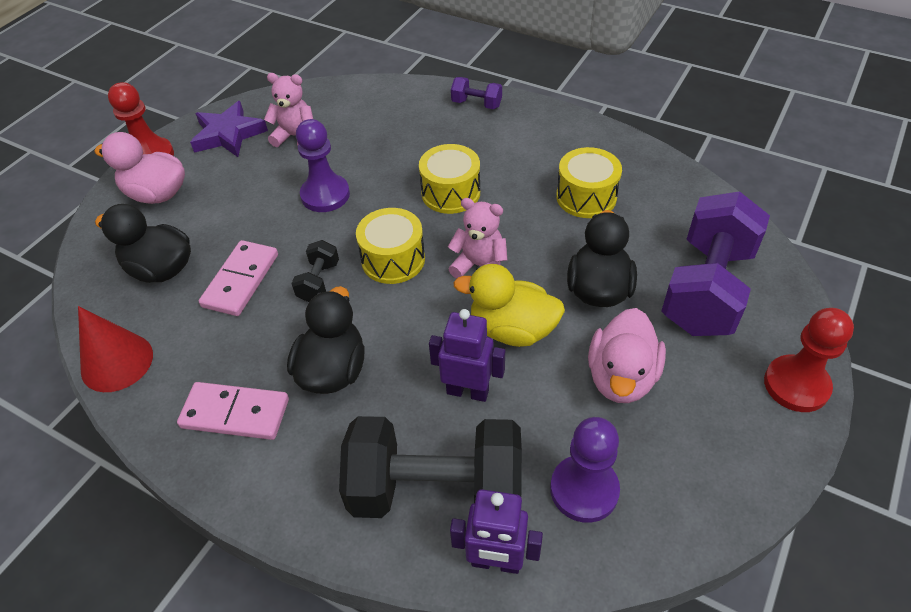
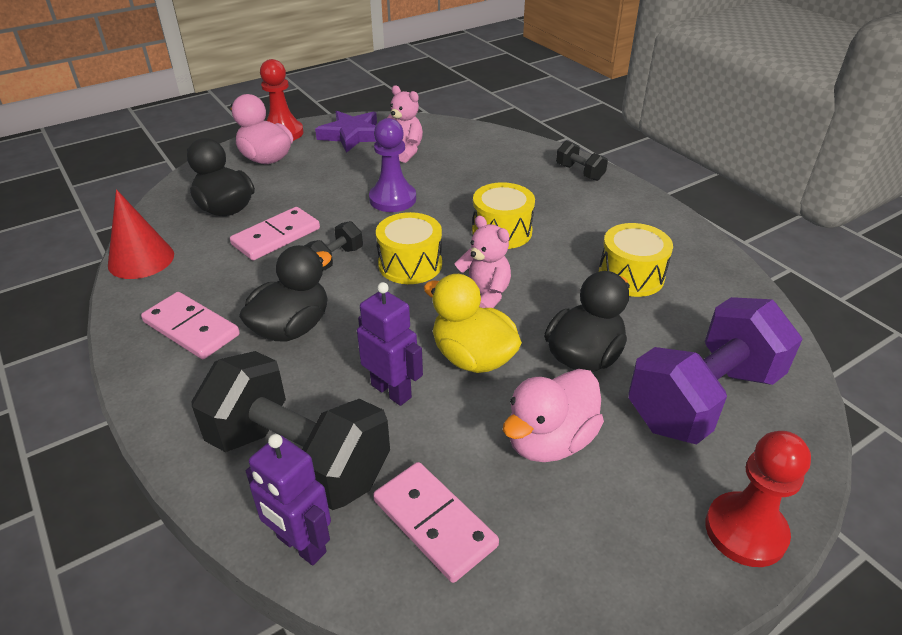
camera: 25 degrees right, 10 degrees down
(476, 104) = (579, 172): purple dumbbell -> black dumbbell
(584, 490) = (434, 523): purple pawn -> pink domino

